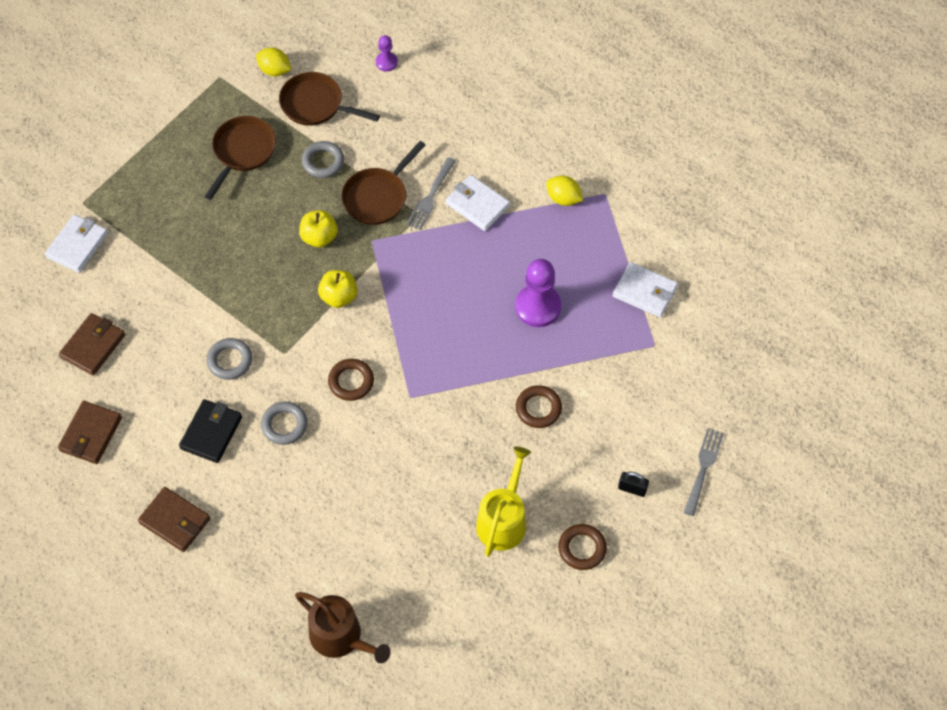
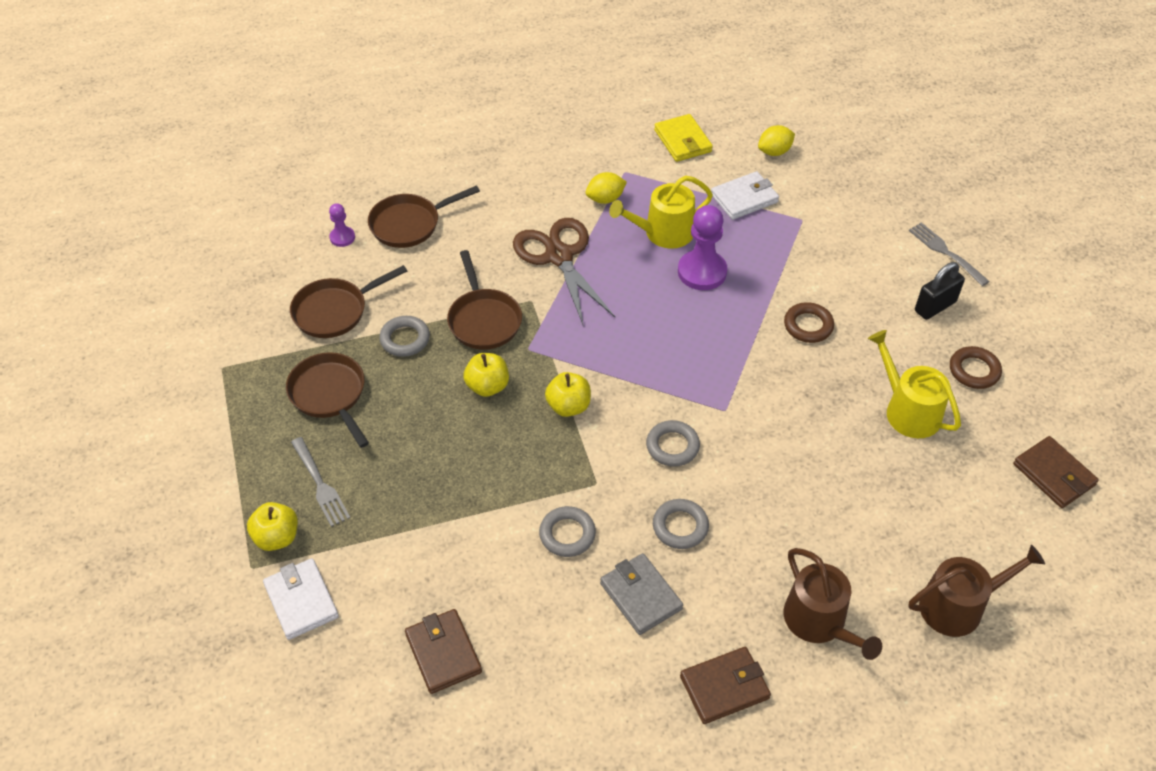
camera: 55 degrees left, 10 degrees down
(91, 434) = (554, 715): brown wallet -> brown wallet (1053, 474)
(113, 201) = (277, 537): none -> yellow apple
(211, 432) = (640, 596): black wallet -> grey wallet
(265, 553) = (819, 622): none -> brown watering can
(274, 70) = (262, 321): yellow lemon -> yellow lemon (774, 152)
(351, 381) = (672, 446): brown ring -> grey ring
(430, 196) = (519, 282): grey fork -> grey fork (319, 484)
(432, 93) = (409, 224): none -> brown pan
(477, 205) = (559, 256): white wallet -> brown scissors
(559, 258) = (663, 233): none -> yellow watering can
(632, 489) = (935, 306): black padlock -> black padlock, size x1.56
(676, 212) = (683, 141): none -> yellow wallet

